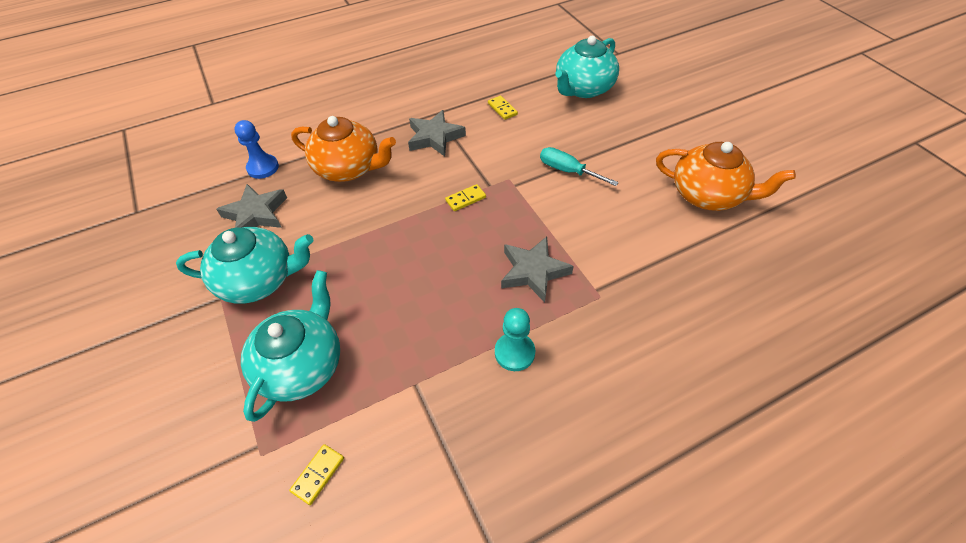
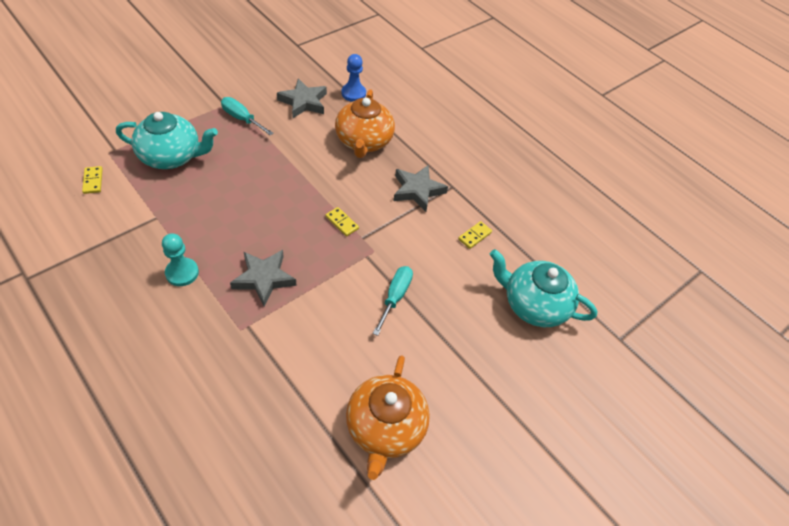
camera: 70 degrees right, 0 degrees up
(259, 280) = (242, 119): turquoise teapot -> turquoise screwdriver
(318, 474) = (93, 181): yellow domino -> yellow domino turned 60 degrees clockwise

